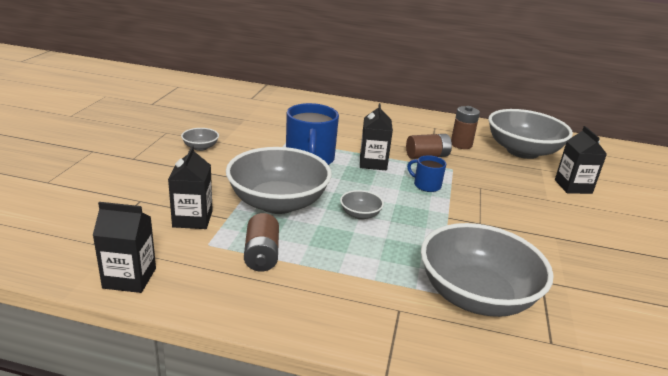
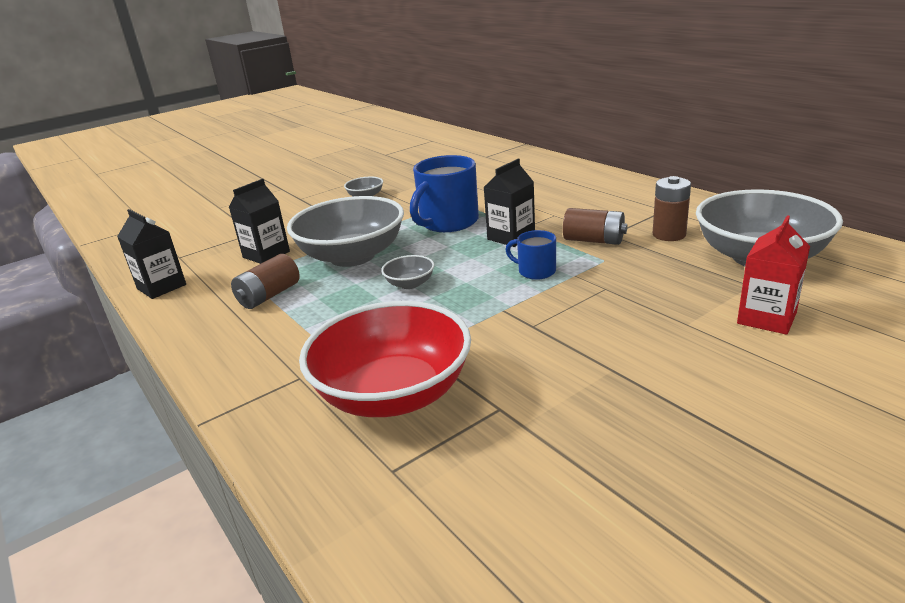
camera: 45 degrees right, 0 degrees up
(426, 185) = (535, 271): blue mug -> blue mug turned 45 degrees counterclockwise
(476, 296) = (393, 394): grey bowl -> red bowl
(573, 186) = (766, 318): black carton -> red carton

